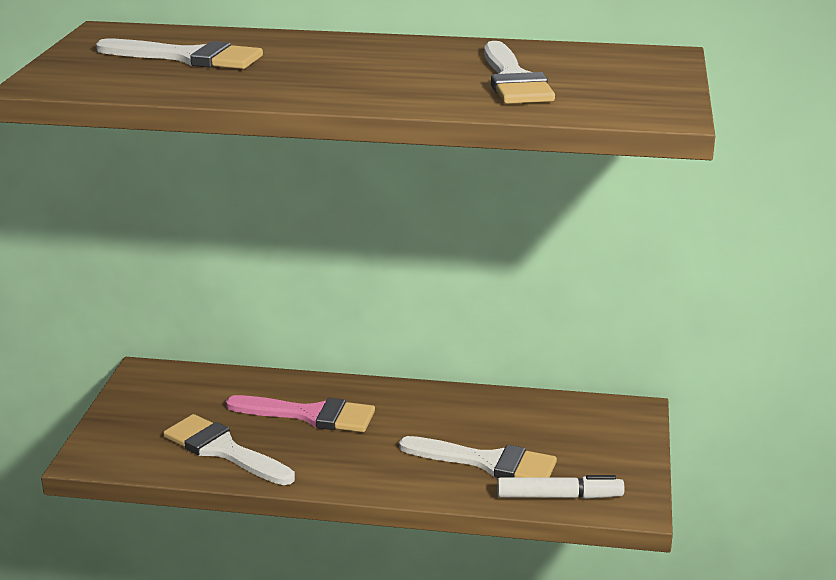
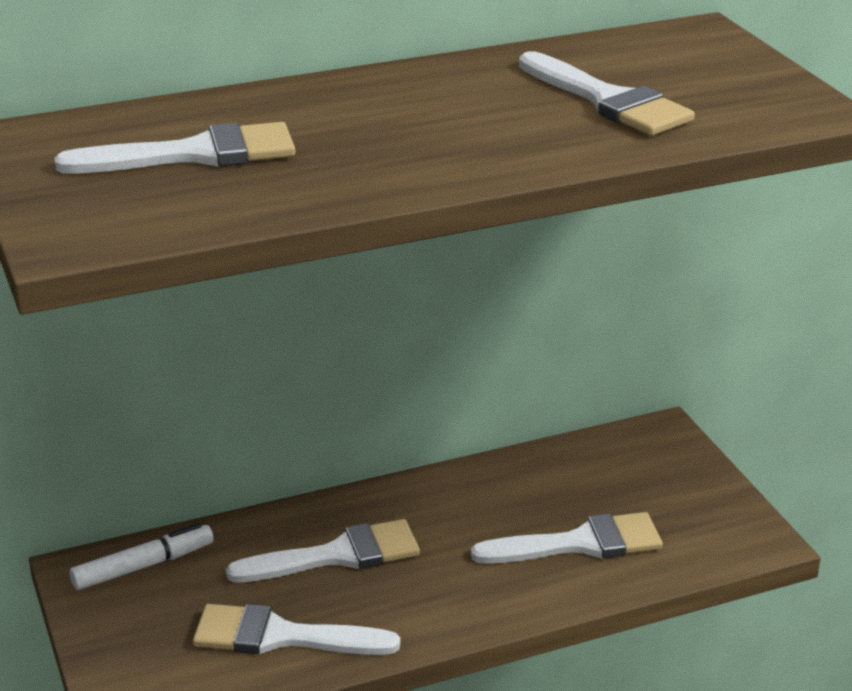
camera: 30 degrees left, 5 degrees up
(310, 415) = (338, 555): pink brush -> white brush
(559, 496) = (685, 556): white marker -> white marker (143, 566)

